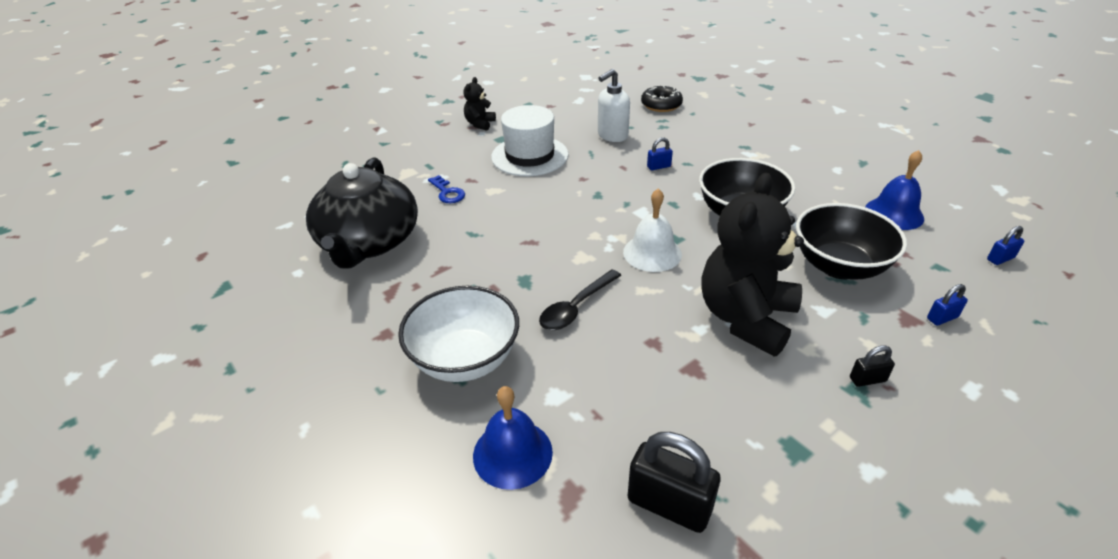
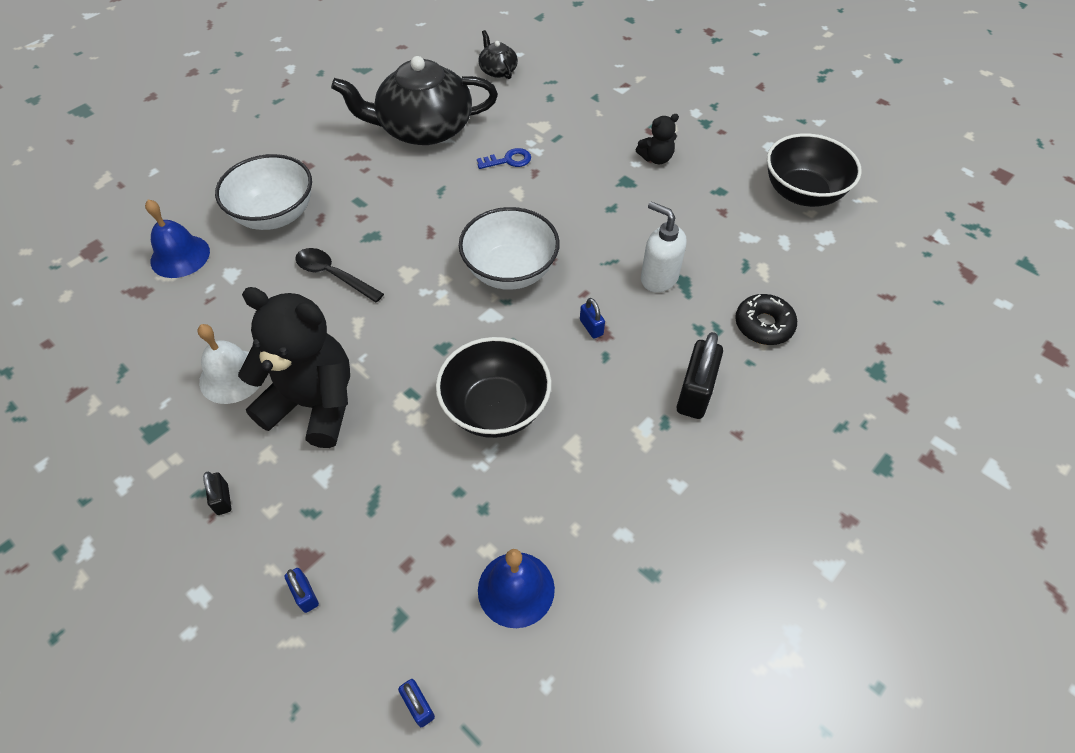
camera: 80 degrees right, 15 degrees up
(303, 191) = (498, 70): none -> black teapot
(447, 192) = (508, 160): blue key -> blue key turned 150 degrees counterclockwise
(480, 124) = (656, 158): black teddy bear -> black teddy bear turned 150 degrees clockwise
(529, 156) = (592, 209): white hat -> none
(592, 199) = (510, 271): none -> white bowl
(652, 253) = (416, 327): white bell -> white bell (232, 376)
(669, 504) = (120, 347): black padlock -> black padlock (695, 393)
(839, 266) = (398, 501): black bowl -> black bowl (802, 193)

